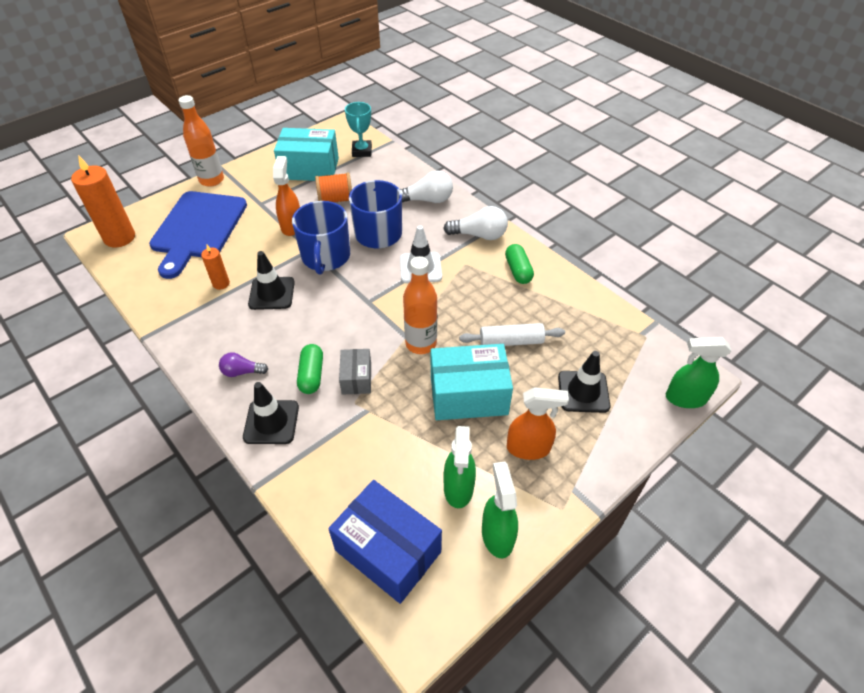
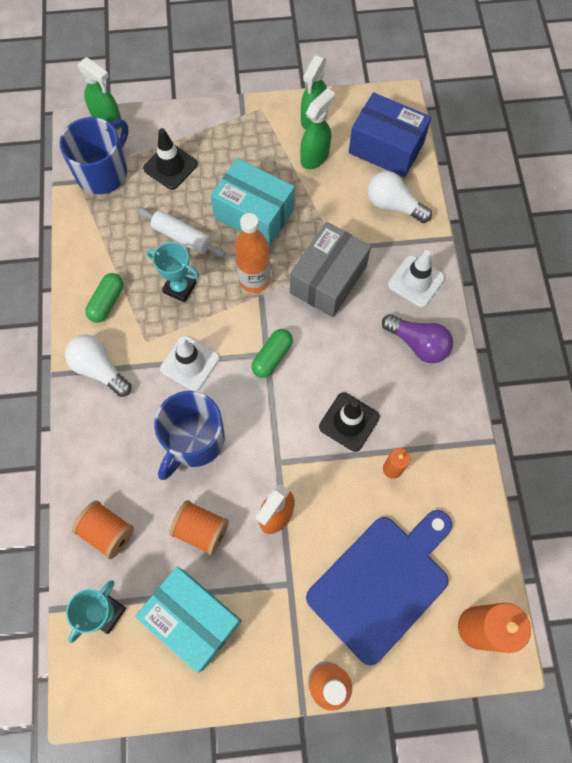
camera: 145 degrees left, 20 degrees up
(242, 372) = (418, 344): purple light bulb -> purple light bulb, size x1.63
(271, 422) = (416, 281): black traffic cone -> white traffic cone
(311, 375) = (362, 305): green capsule -> green capsule (272, 357)
(326, 257) = (269, 439): blue mug -> blue mug (103, 172)
(356, 378) = (328, 280): grey box -> grey box, size x1.86
(388, 551) = (386, 148): blue box -> blue box turned 45 degrees counterclockwise
(392, 175) = (108, 532): none -> orange spool
(427, 200) = (105, 459): white light bulb -> white light bulb (393, 205)
(475, 307) = (179, 287): none -> turquoise trophy
(528, 448) = (247, 153): orange spray bottle -> none

